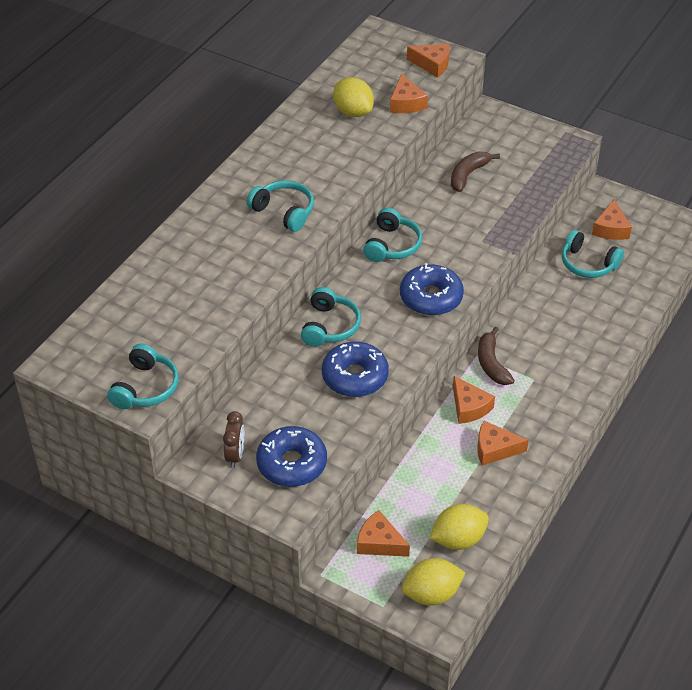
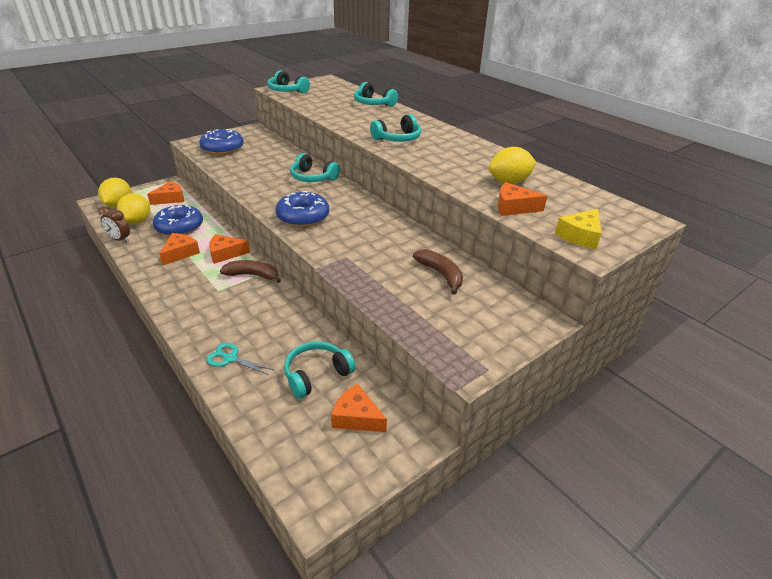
camera: 110 degrees right, 10 degrees down
(235, 455) = (247, 138): brown clock -> brown clock (119, 239)
(355, 376) = (262, 176): blue donut -> blue donut (179, 227)
(392, 245) = (373, 215): turquoise headphones -> turquoise headphones (373, 103)
(432, 64) = (580, 236): orange cheese -> yellow cheese
(610, 323) = (230, 358): none -> turquoise scissors

